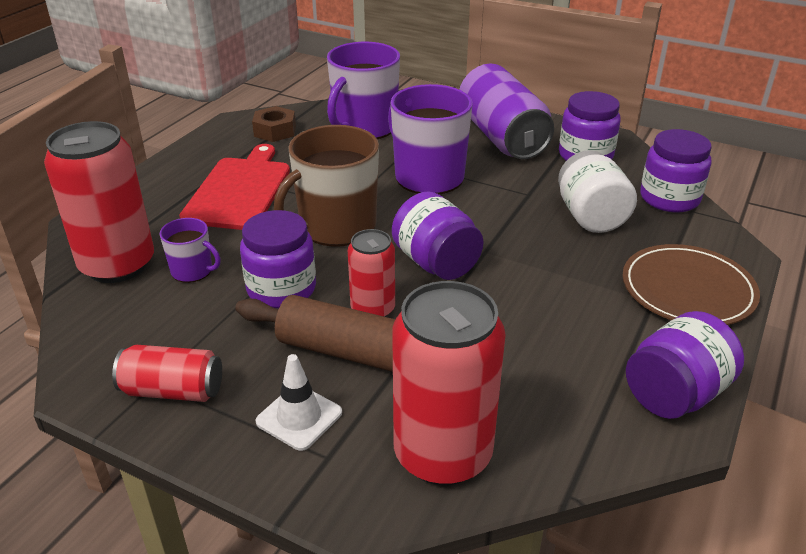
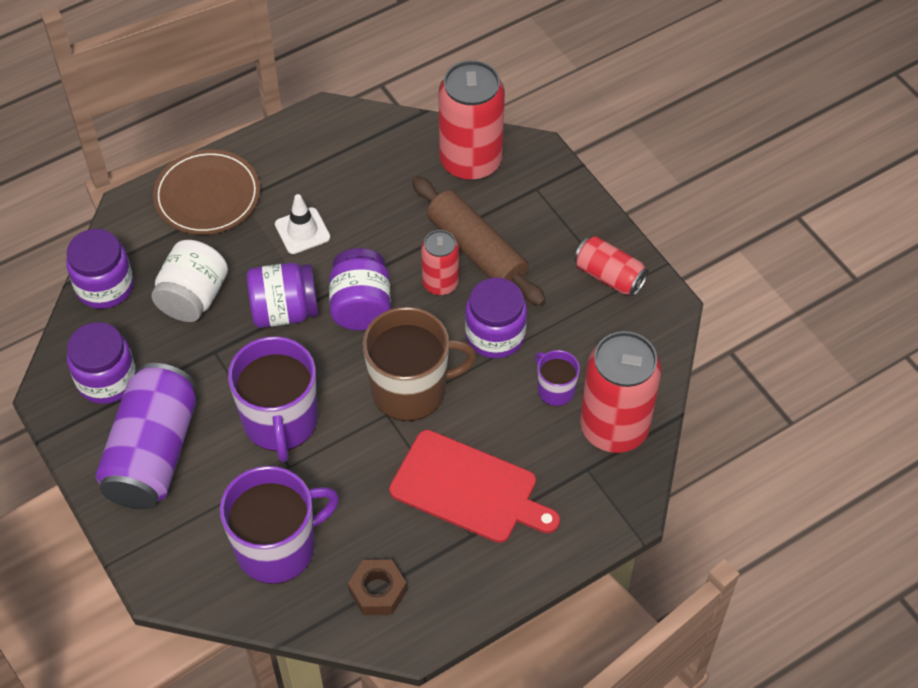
camera: 150 degrees left, 20 degrees up
(239, 190) = (468, 489): red cutting board -> red cutting board turned 105 degrees counterclockwise
(299, 417) = (539, 220): white traffic cone -> white traffic cone (302, 231)
(675, 394) = (306, 133): purple jar -> purple jar (284, 311)

